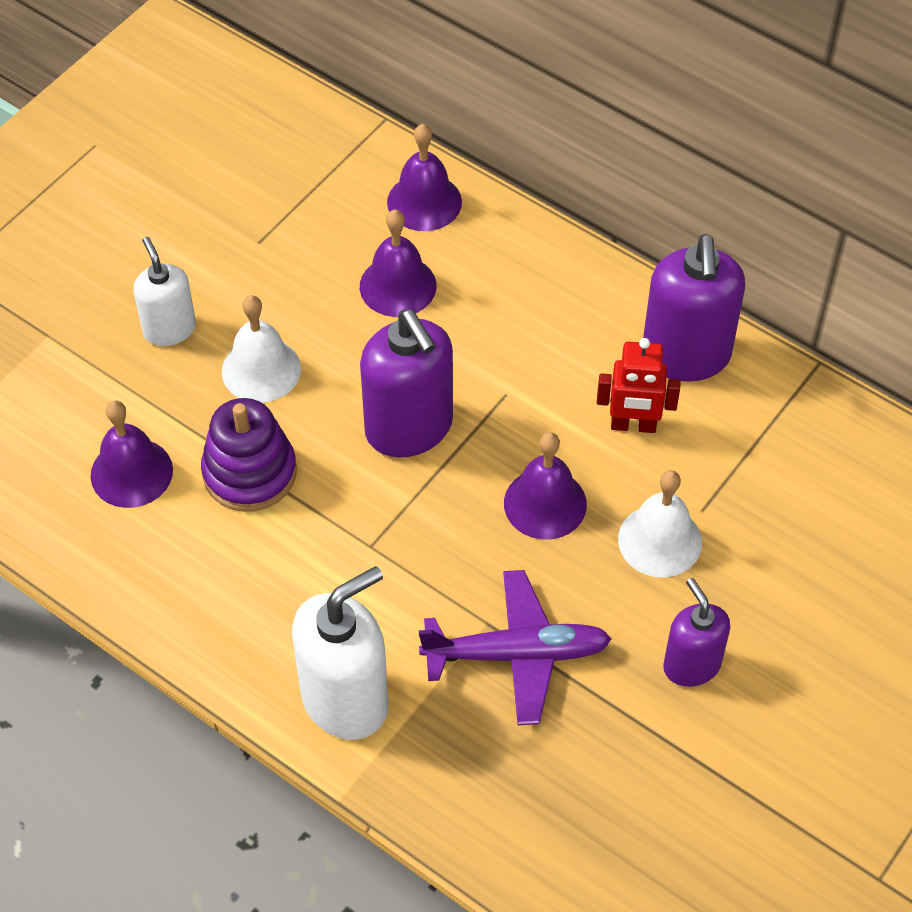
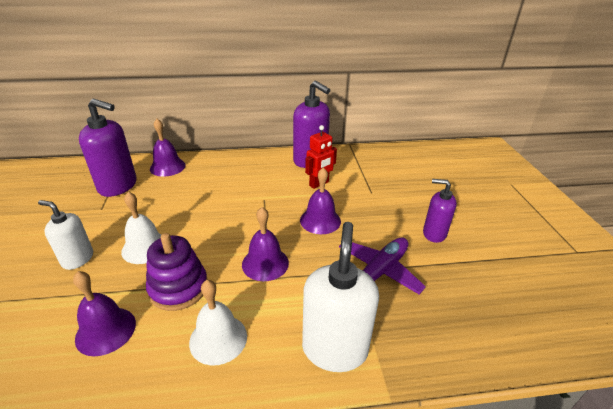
camera: 45 degrees left, 20 degrees down
(398, 286) = (182, 192): purple bell -> purple bell (265, 263)
(409, 428) = (238, 229): purple soap dispenser -> purple soap dispenser (118, 186)
(660, 540) = (371, 207): white bell -> white bell (218, 339)

